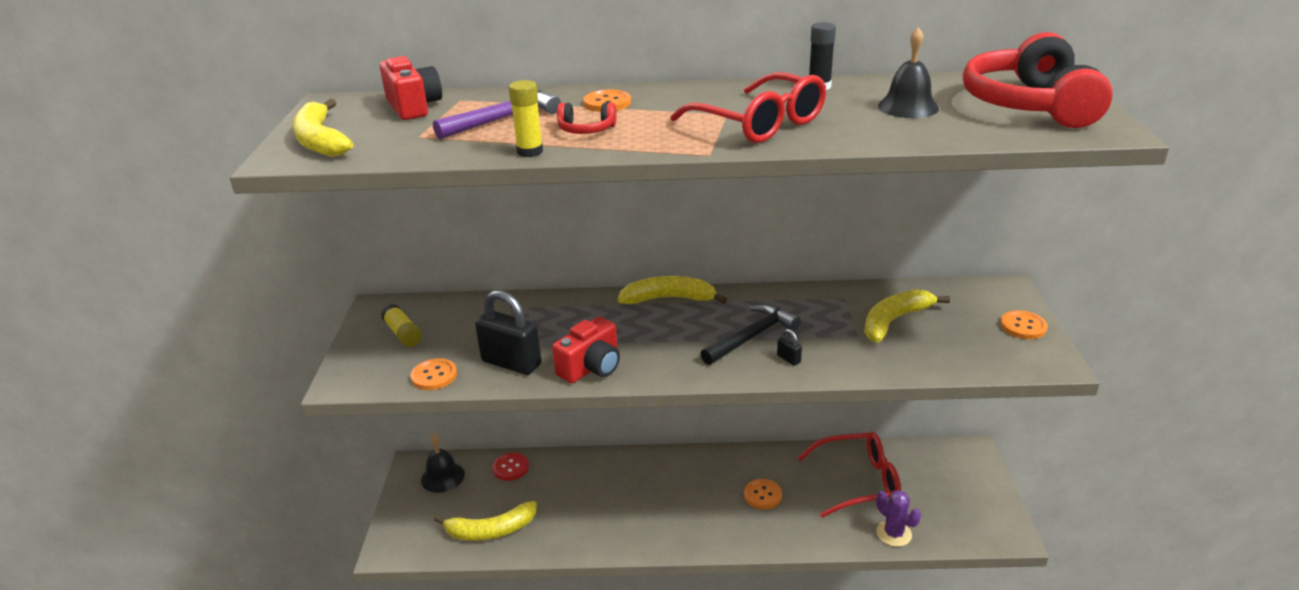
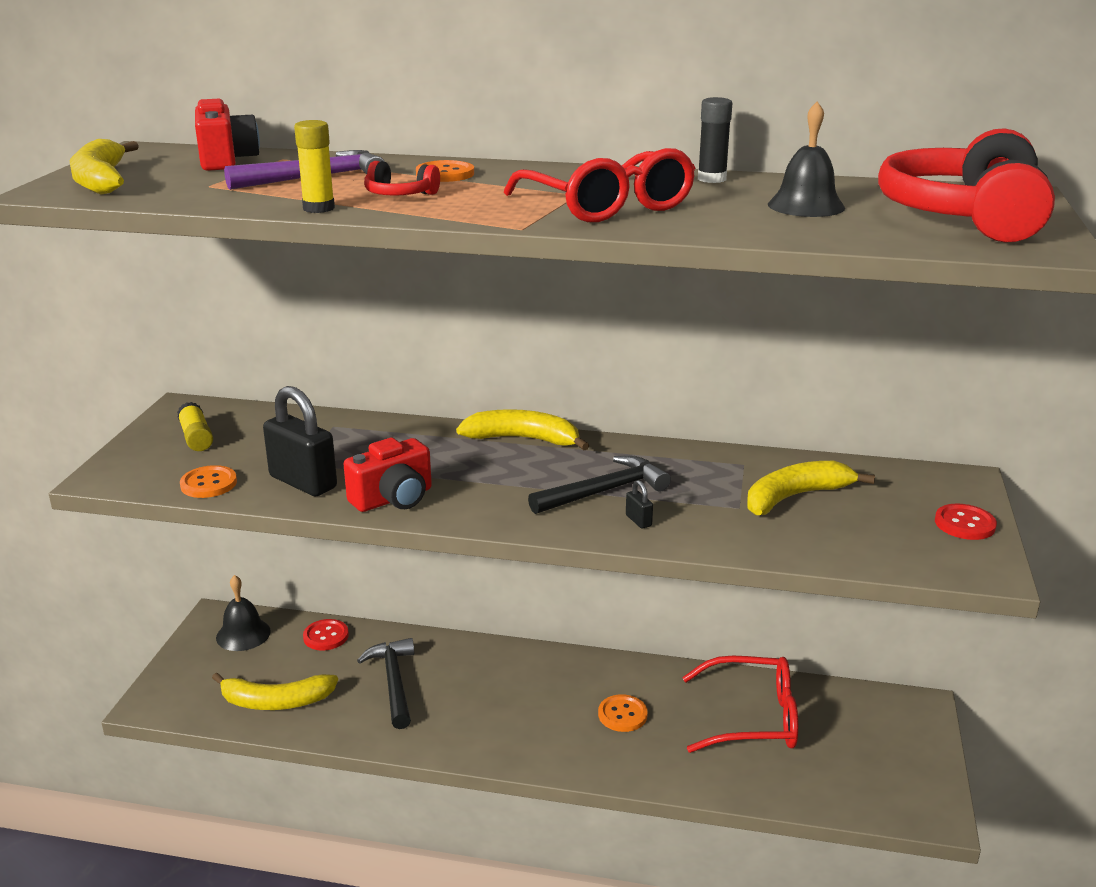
camera: 10 degrees right, 5 degrees down
(579, 498) = (393, 682): none -> black hammer
(894, 533) = (777, 787): purple cactus -> none
(1023, 326) = (964, 524): orange button -> red button

